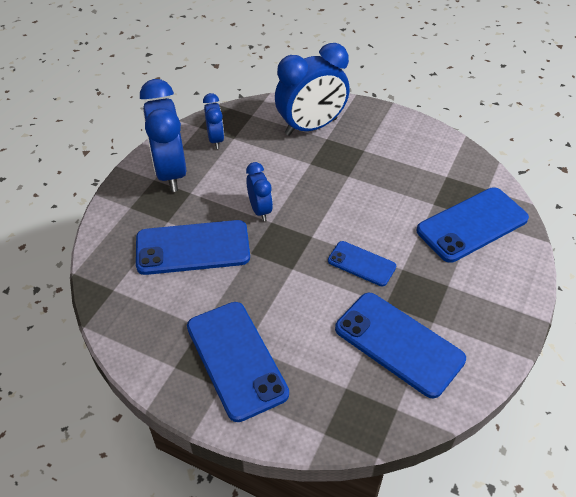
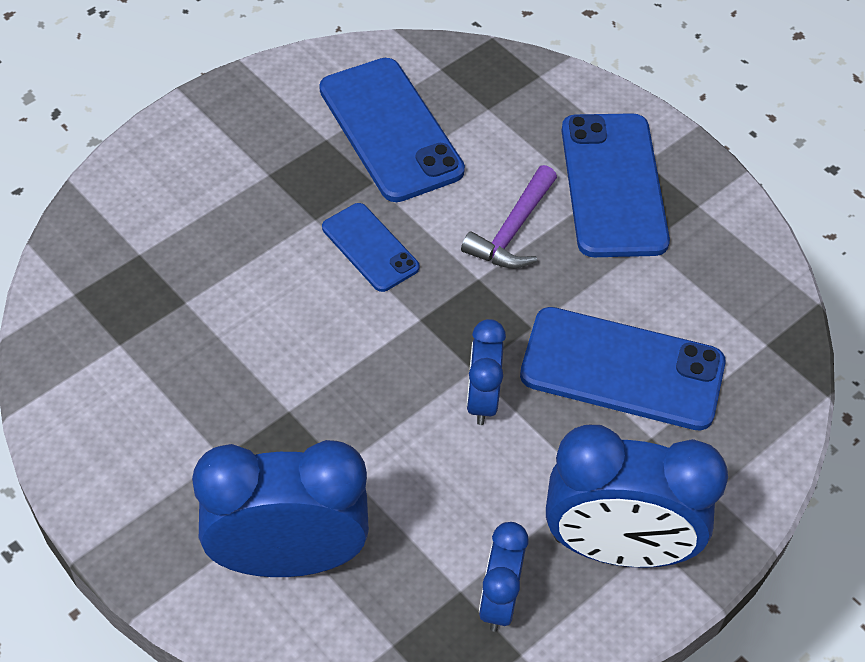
camera: 160 degrees left, 5 degrees up
(170, 172) = (617, 548): blue clock -> blue clock turned 90 degrees clockwise
(286, 304) = (512, 231): none -> purple hammer
(472, 225) = (156, 244): blue phone -> none

